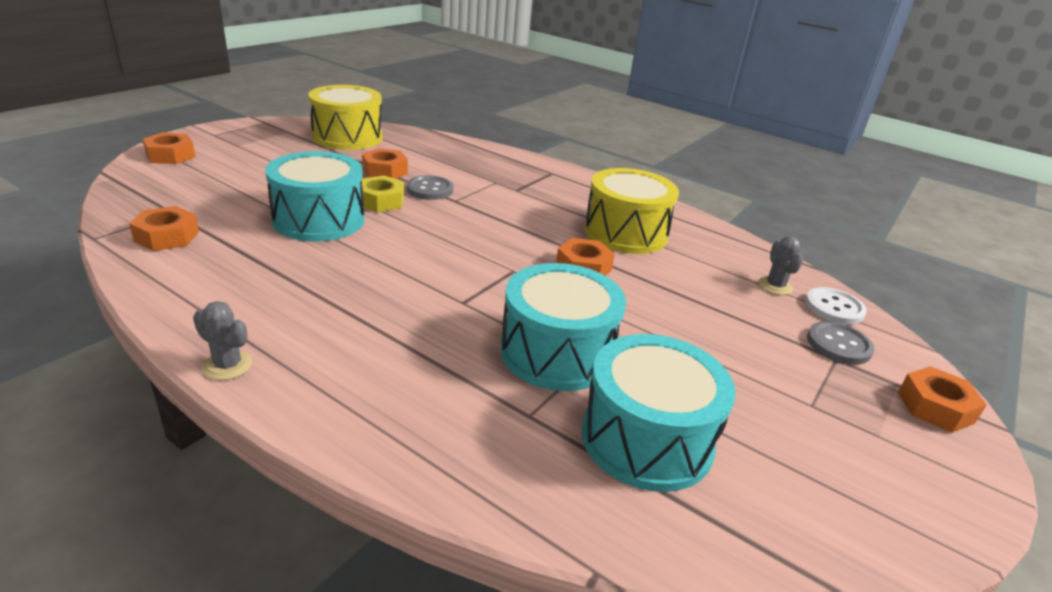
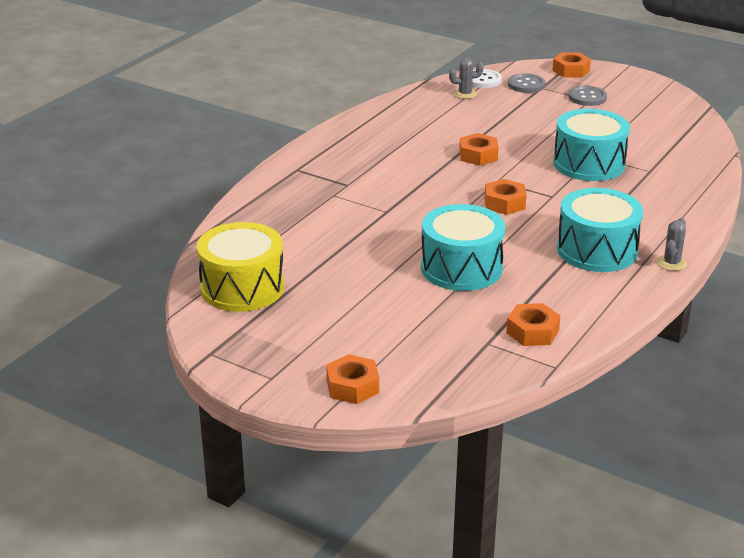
camera: 90 degrees left, 0 degrees up
(381, 201) = (407, 245): yellow nut -> none
(385, 171) = (335, 252): orange nut -> orange nut (504, 203)
(430, 189) = (369, 224): grey button -> grey button (587, 97)
(625, 233) = (411, 139): yellow drum -> none
(646, 439) = (646, 141): turquoise drum -> turquoise drum (597, 250)

